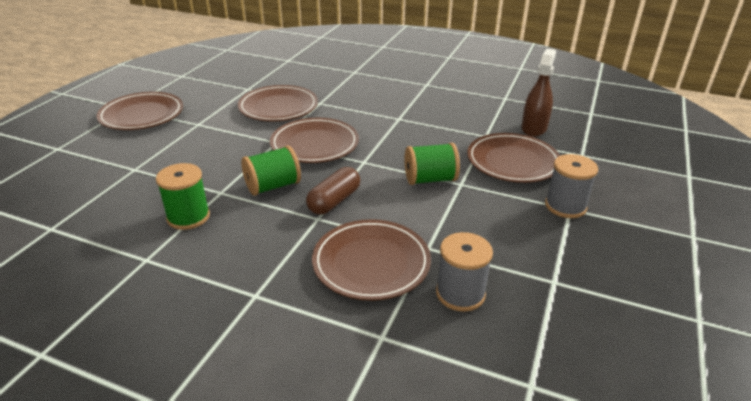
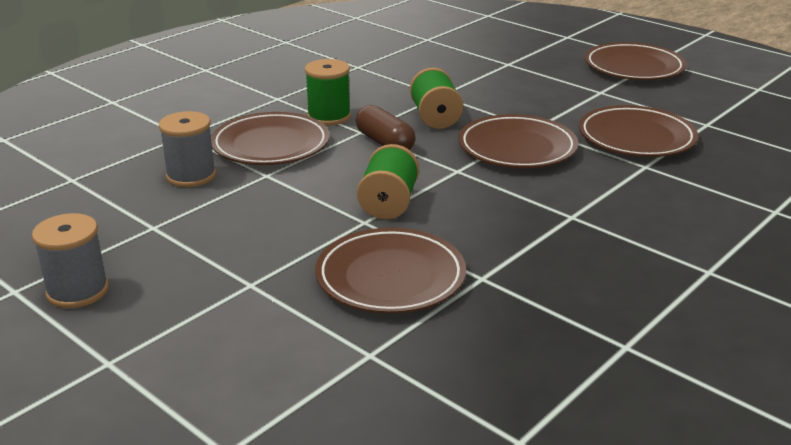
camera: 110 degrees right, 5 degrees down
(188, 217) = (407, 81): green spool -> green spool (329, 116)
(534, 128) = (485, 336): brown spray bottle -> none
(565, 206) = (258, 282): grey spool -> grey spool (77, 291)

